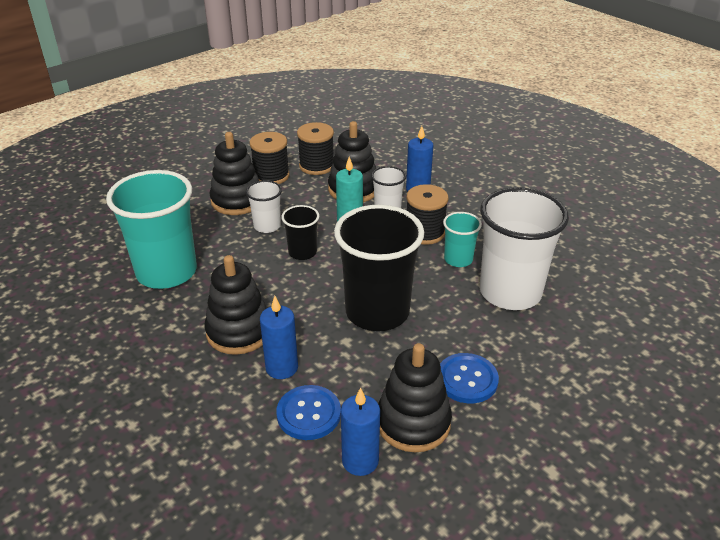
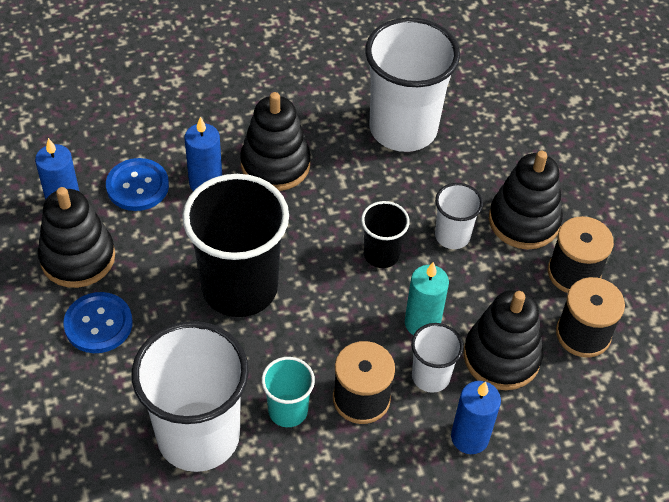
camera: 110 degrees right, 15 degrees up
(166, 272) = (403, 128): turquoise cup -> white cup

